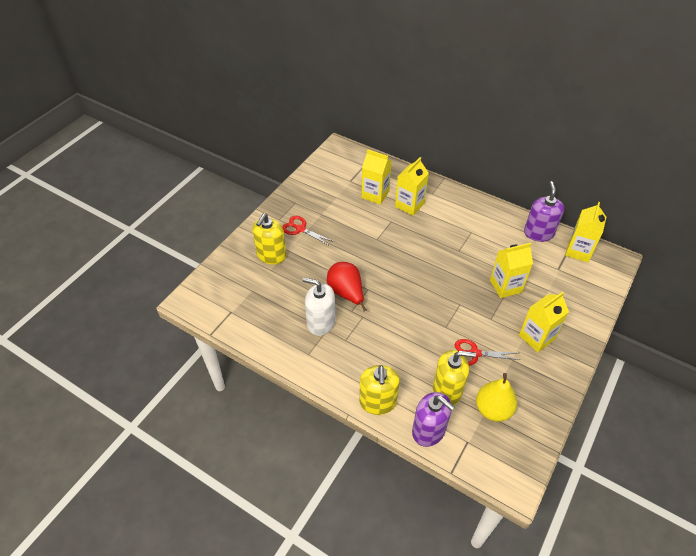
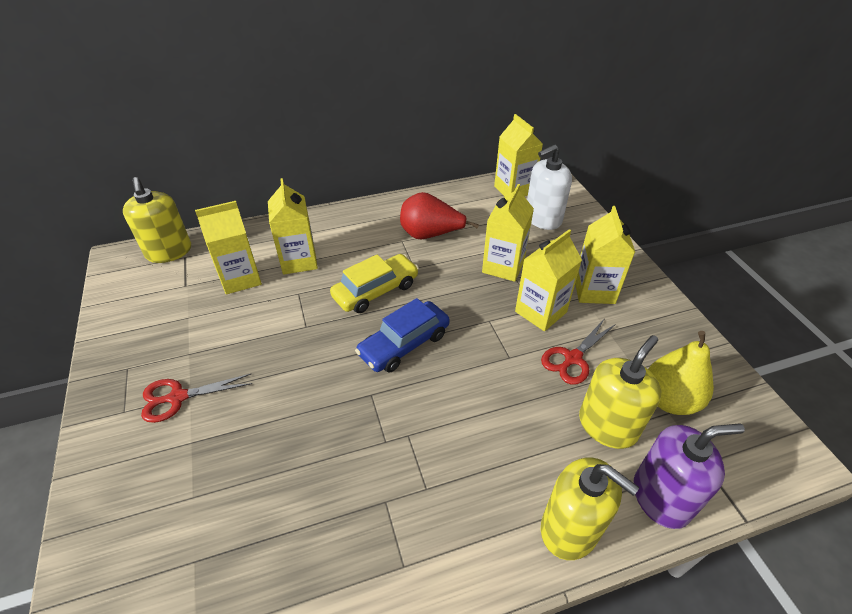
camera: 50 degrees left, 5 degrees down
(271, 255) = (169, 474): yellow soap dispenser -> yellow soap dispenser (169, 252)
(321, 322) = (364, 499): white soap dispenser -> white soap dispenser (543, 218)
(346, 293) = (349, 425): red pear -> red pear (430, 235)
(407, 281) = (404, 344): none -> blue car
(426, 247) = (376, 291): none -> yellow car
(491, 322) = (540, 312): none -> yellow carton
(538, 233) = (462, 198): purple soap dispenser -> none

